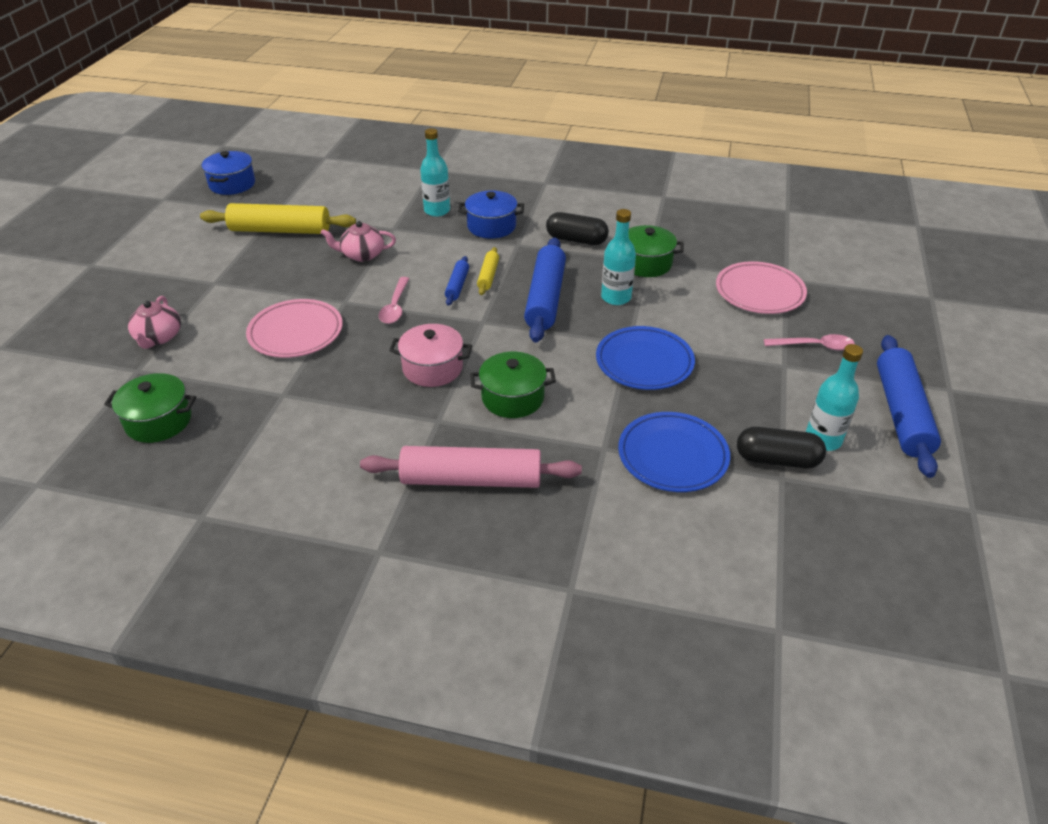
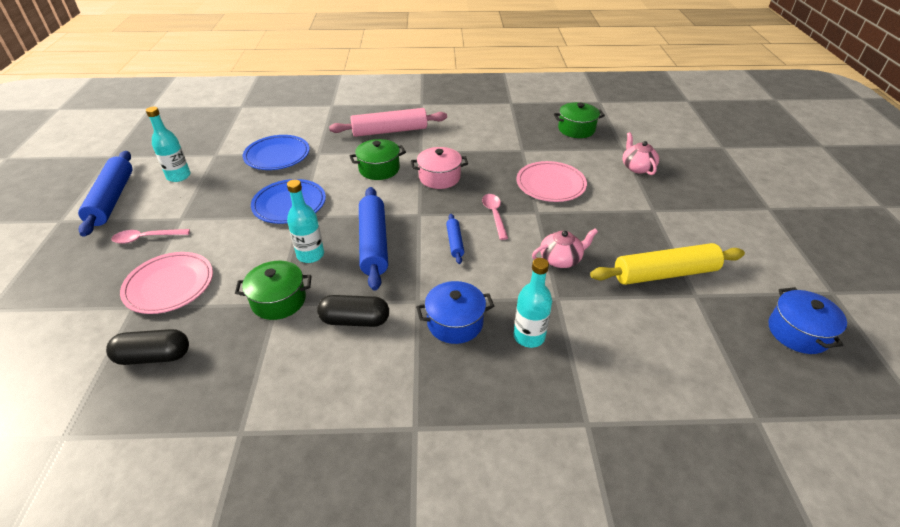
camera: 165 degrees right, 0 degrees up
(488, 276) = (432, 257): yellow rolling pin -> none
(777, 460) = (214, 162): black capsule -> black capsule (154, 356)

